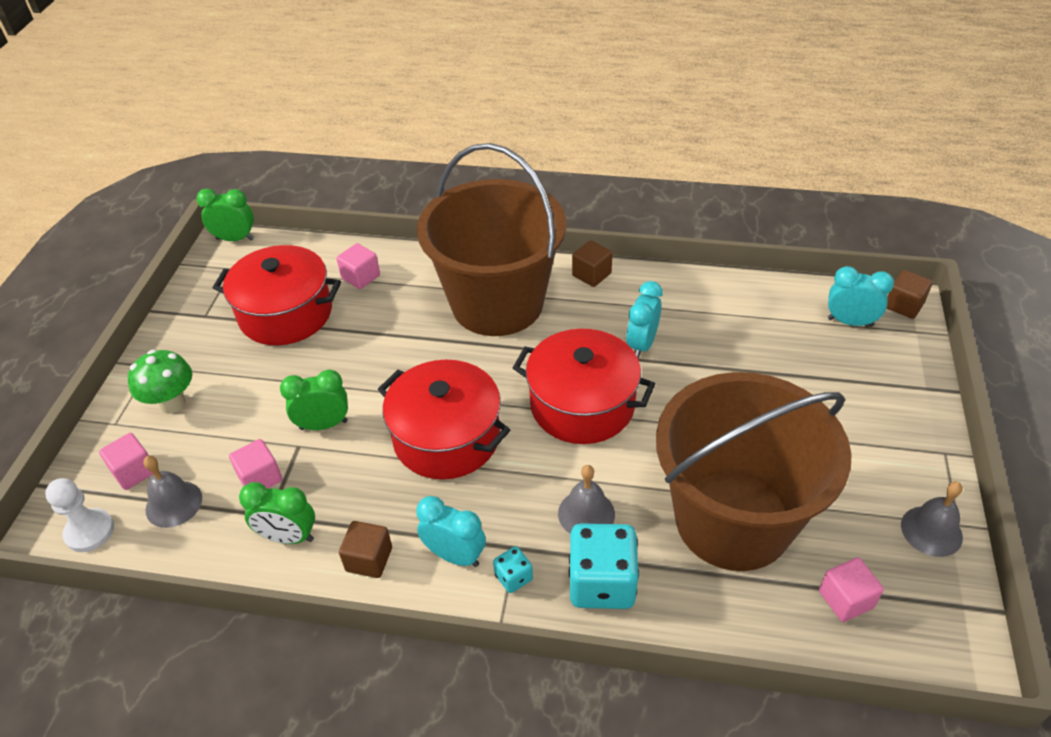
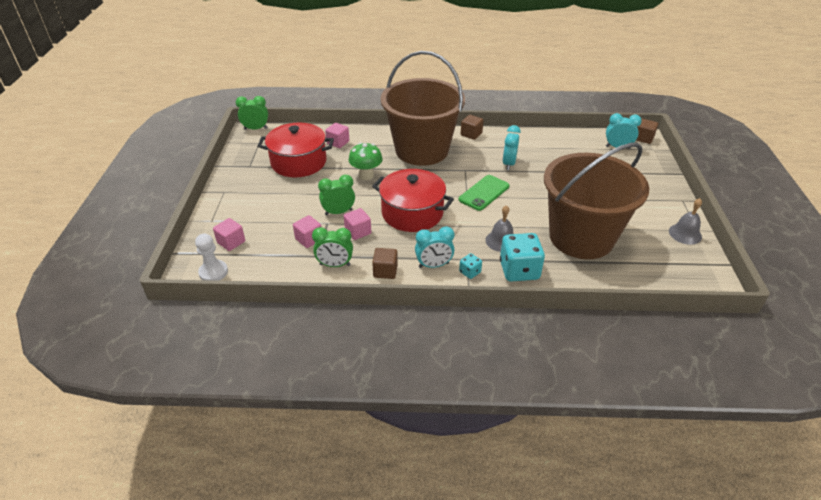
camera: 10 degrees left, 5 degrees down
(172, 403) = (243, 208): green mushroom -> green mushroom (366, 175)
(174, 503) = (261, 255): grey bell -> none
(455, 555) = (434, 265): turquoise clock -> turquoise clock turned 150 degrees clockwise
(582, 405) = (484, 193): red pot -> green phone
(845, 599) = (649, 266): pink cube -> pink cube (358, 232)

